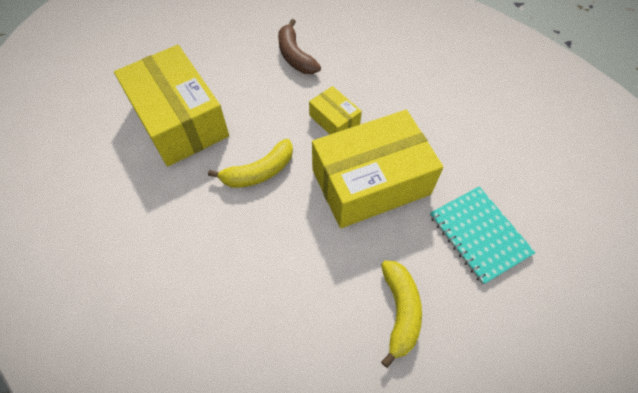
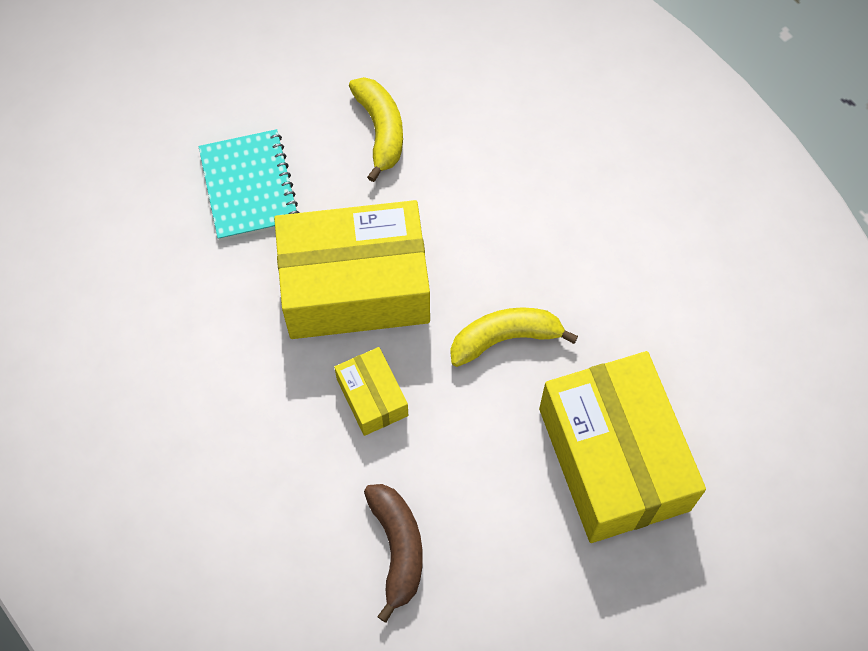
camera: 165 degrees left, 5 degrees up
(400, 311) = (381, 130): yellow banana -> yellow banana turned 150 degrees clockwise

